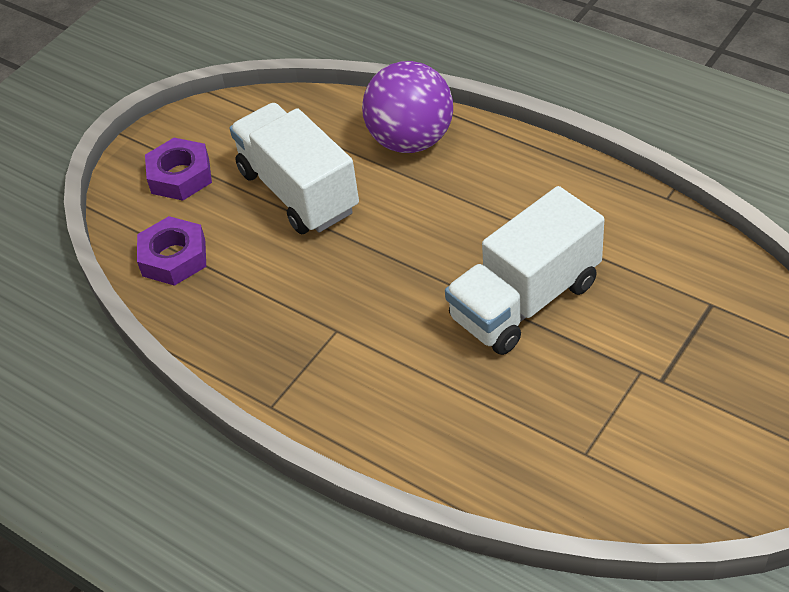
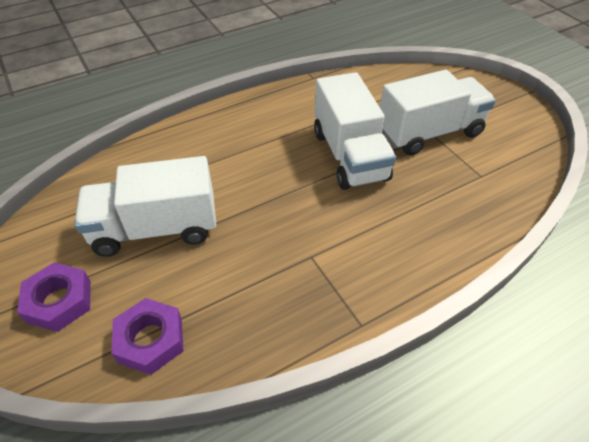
camera: 70 degrees left, 0 degrees up
(411, 140) = (168, 153): purple ball -> none
(638, 369) = (429, 133): none -> white truck

